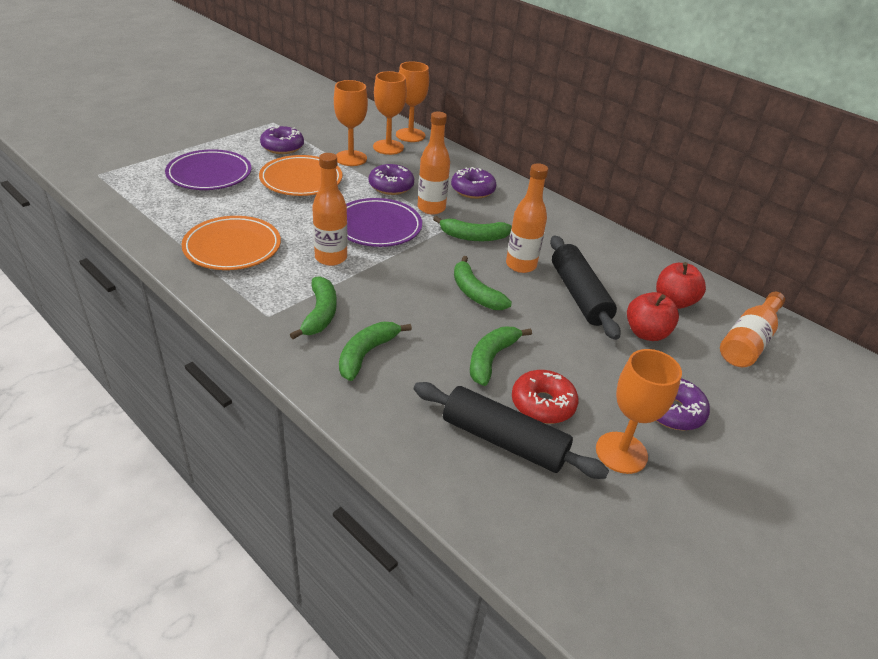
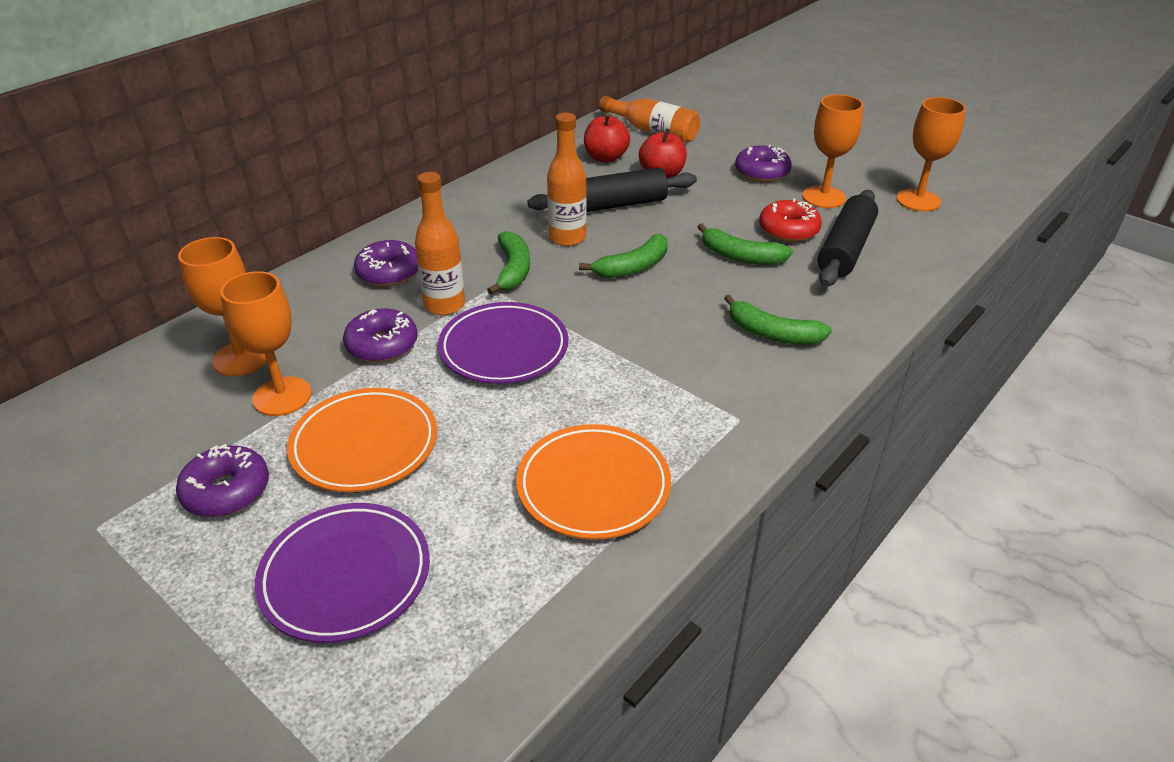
camera: 90 degrees left, 0 degrees up
(320, 314) = (718, 376): green banana -> none
(331, 258) = (593, 382): orange bottle -> none
(410, 135) = (195, 338): orange goblet -> orange goblet (918, 200)

